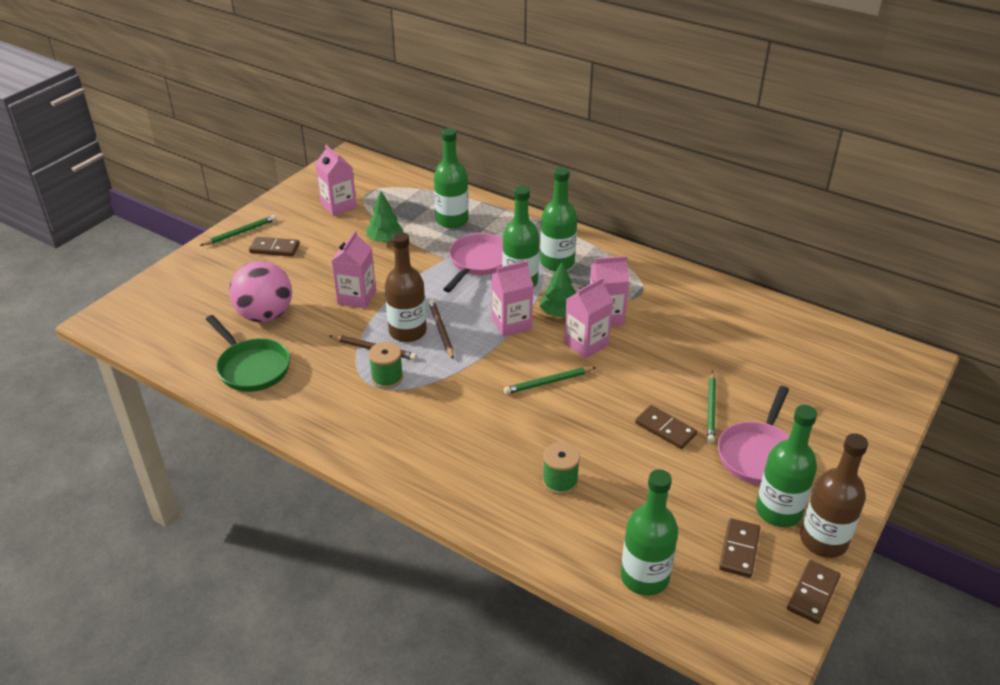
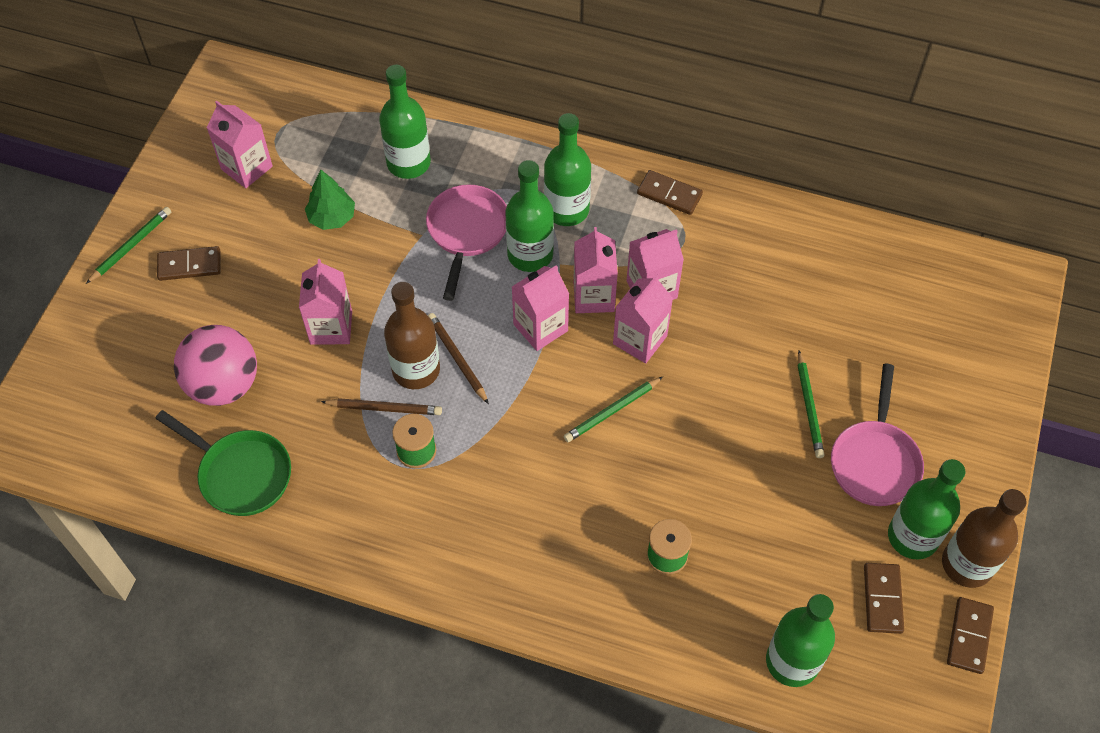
camera: 15 degrees left, 20 degrees up
(559, 313) = (593, 296): green tree -> pink carton
(665, 429) = (765, 450): brown domino -> brown domino (669, 194)

